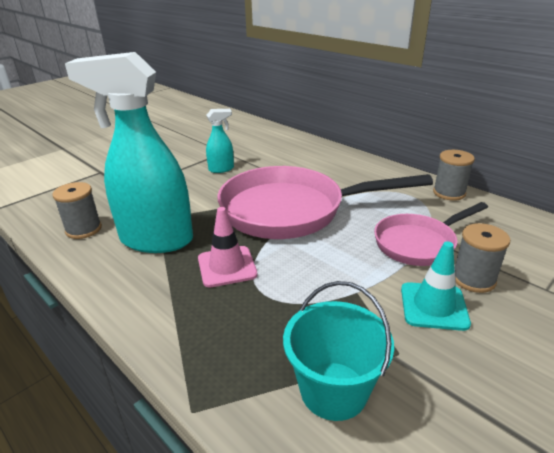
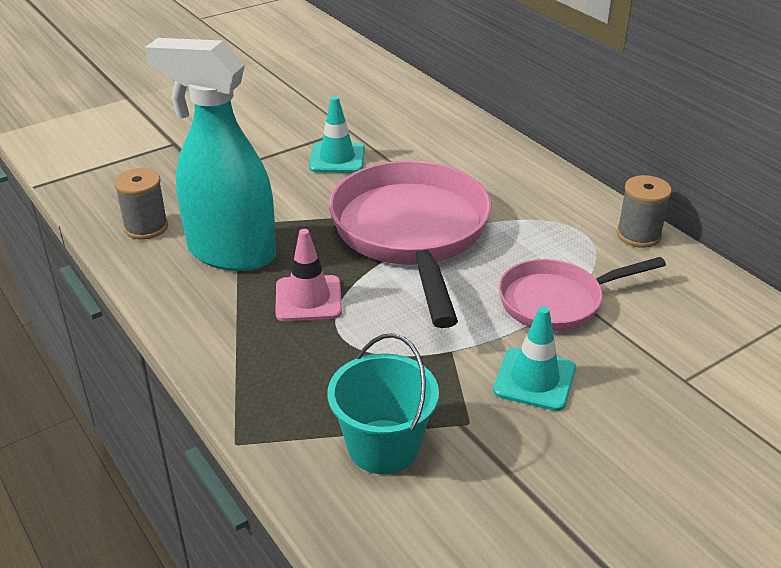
camera: 10 degrees right, 5 degrees up
(221, 169) = (337, 158): turquoise spray bottle -> turquoise traffic cone
(291, 210) = (411, 234): pink pan -> pink pan turned 75 degrees clockwise
(473, 279) = (601, 355): grey spool -> none

